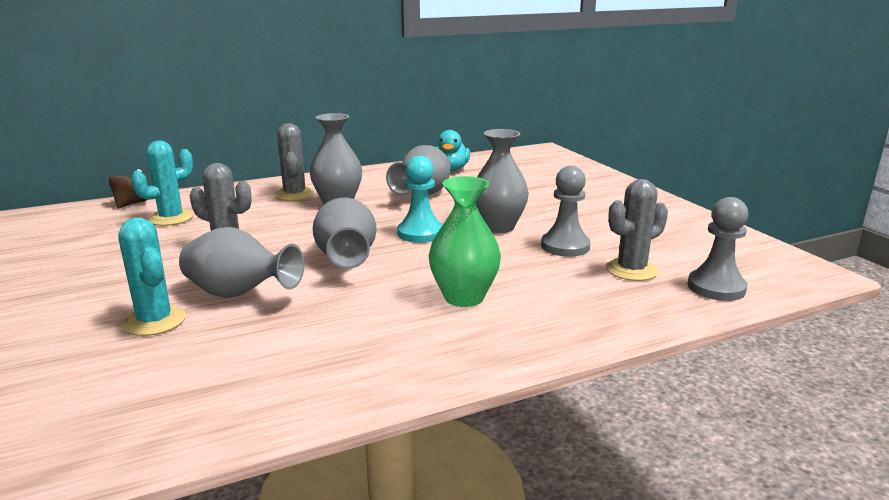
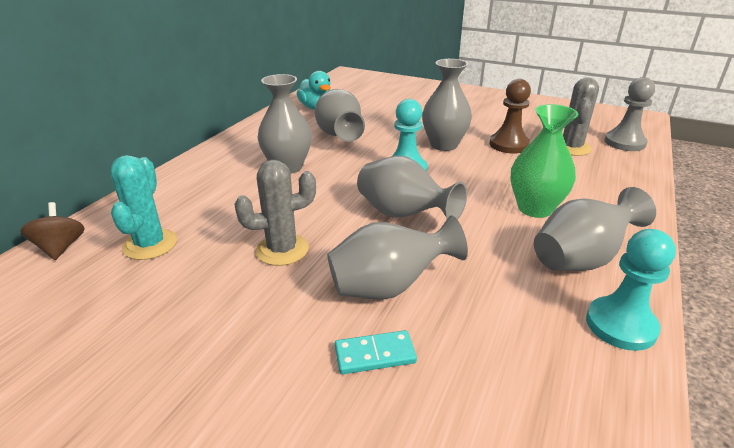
camera: 40 degrees left, 10 degrees up
(155, 321) = (375, 354): turquoise cactus -> turquoise domino
(294, 194) = (230, 172): grey cactus -> none
(333, 392) = (620, 325): none -> turquoise pawn
(412, 344) = (580, 259): none -> grey vase
(565, 246) = (508, 145): grey pawn -> brown pawn

